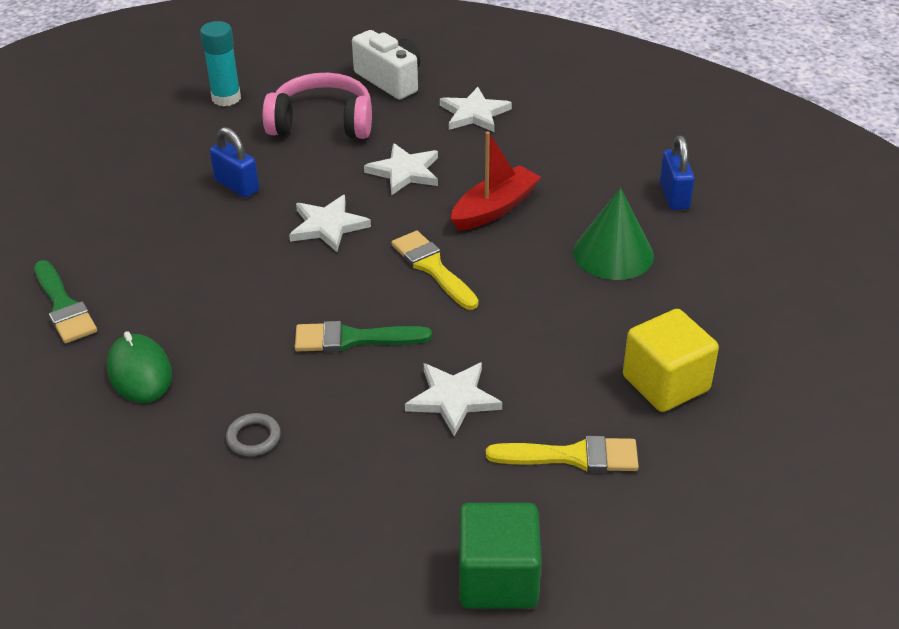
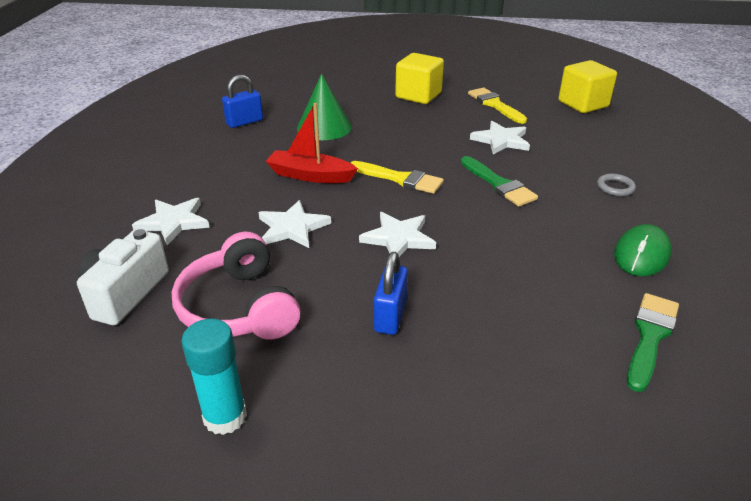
camera: 120 degrees left, 5 degrees down
(432, 268) = (400, 179): yellow brush -> yellow brush turned 90 degrees counterclockwise
(498, 578) = (583, 104): green cube -> yellow cube

